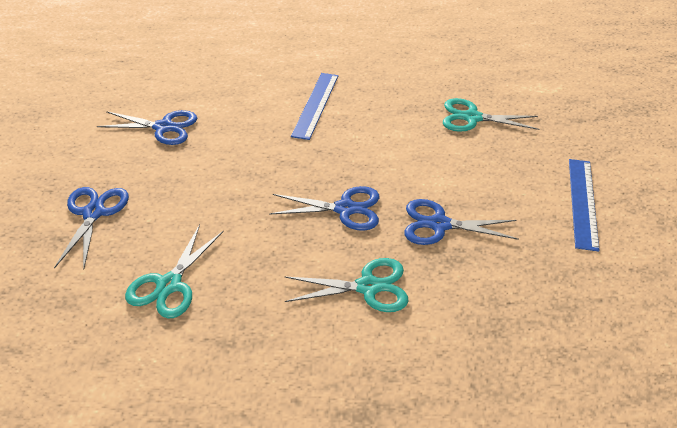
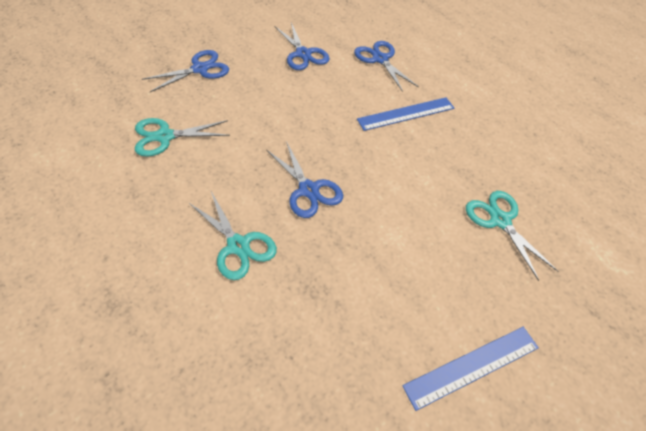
camera: 50 degrees right, 10 degrees up
(439, 224) = (342, 260): blue scissors -> blue scissors (380, 59)

